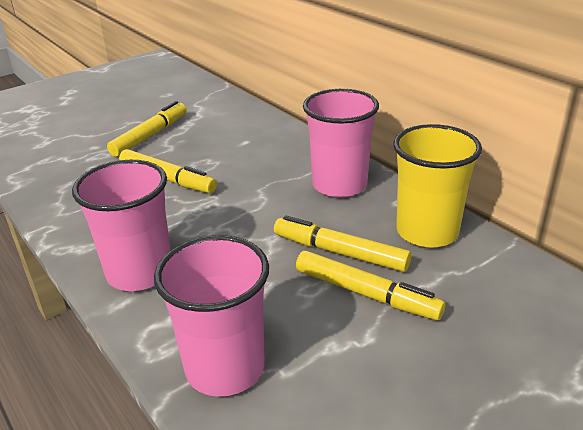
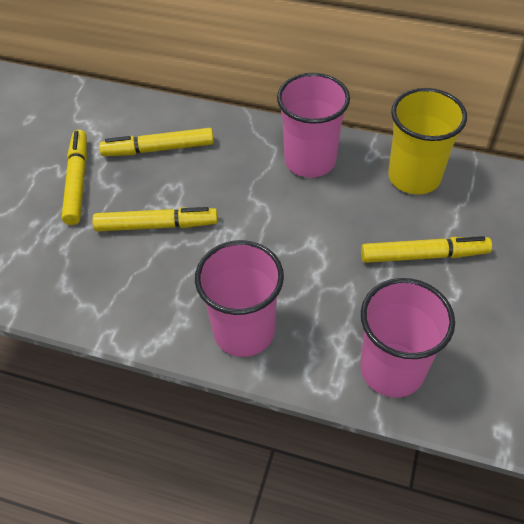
camera: 35 degrees left, 20 degrees up
(340, 252) = (373, 228): yellow marker -> yellow marker (158, 149)

